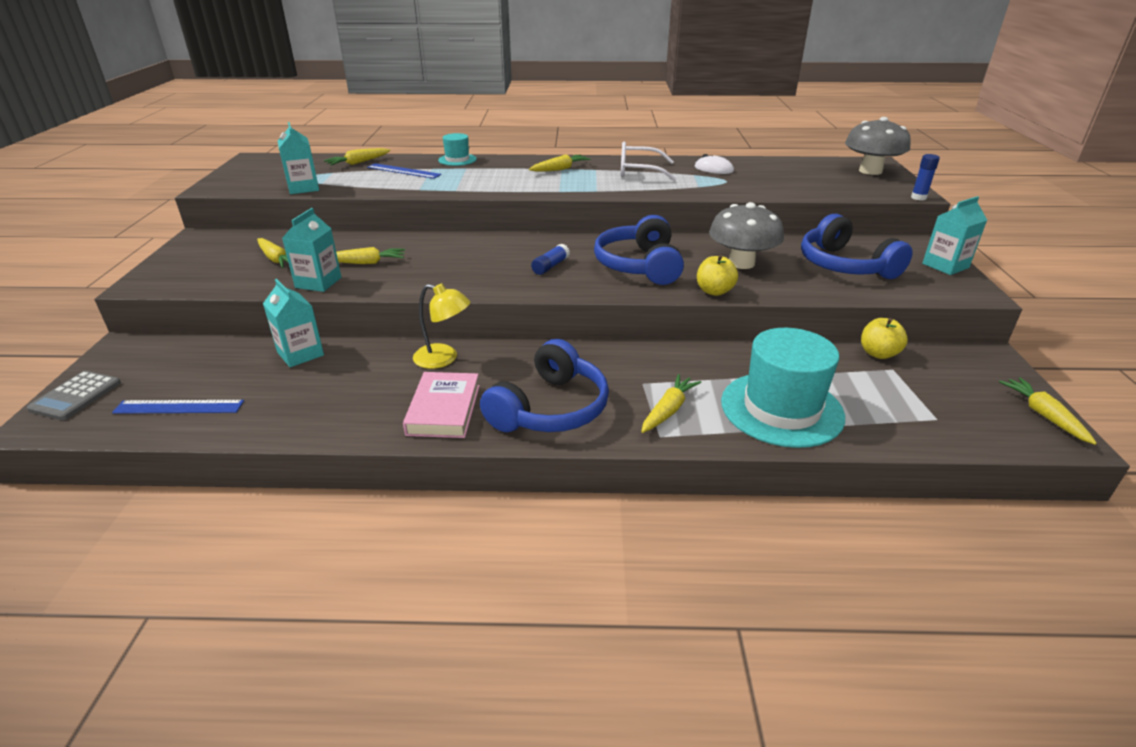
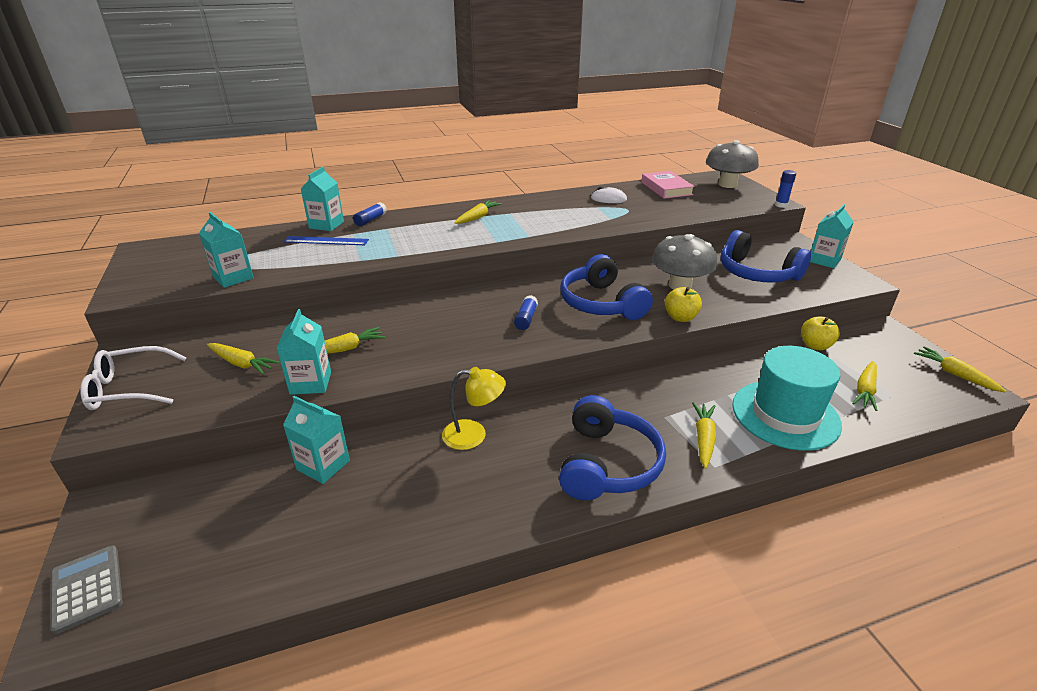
camera: 20 degrees left, 0 degrees up
(76, 396) = (87, 588): grey calculator -> grey calculator turned 150 degrees clockwise
(179, 407) = (229, 566): blue ruler -> none
(358, 163) = (269, 238): yellow carrot -> yellow carrot (865, 390)
(415, 159) = (326, 225): none -> turquoise carton
(444, 409) = (513, 491): pink book -> pink book (666, 188)
(457, 160) = (370, 220): turquoise hat -> blue glue stick
(638, 171) = (549, 210): white glasses -> white glasses (128, 388)

